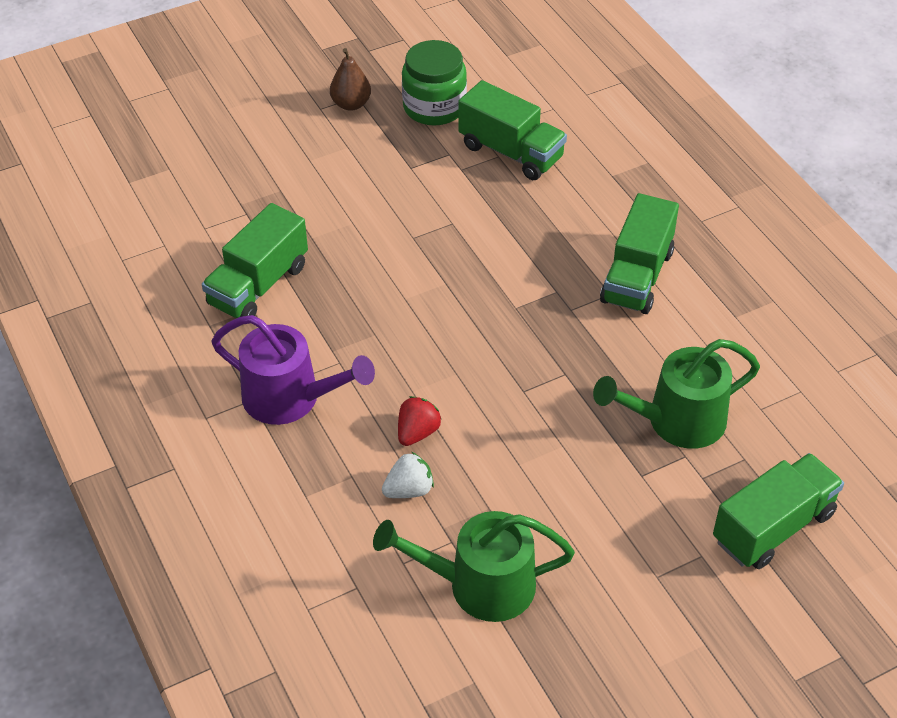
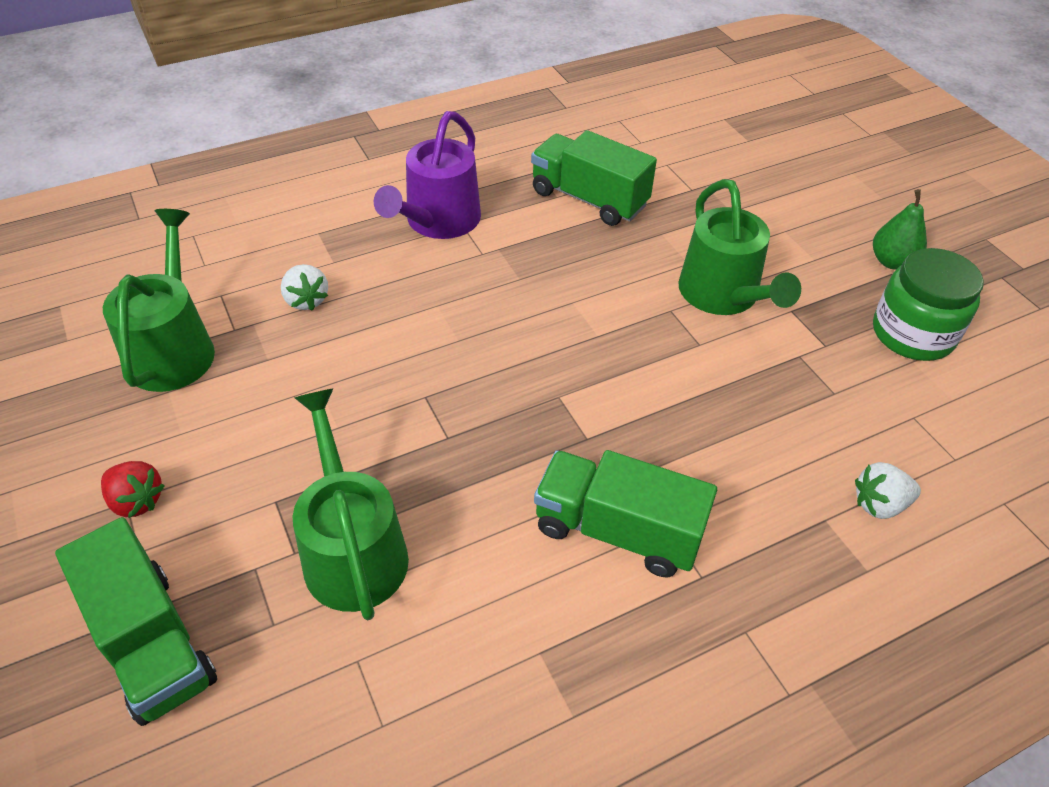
camera: 90 degrees right, 0 degrees up
(351, 104) = (892, 262): brown pear -> green pear
(394, 205) = (723, 295): none -> green watering can
(417, 432) = (379, 307): red strawberry -> red strawberry (136, 501)
(511, 152) = (845, 406): green truck -> none
(596, 149) = (879, 504): none -> white strawberry

